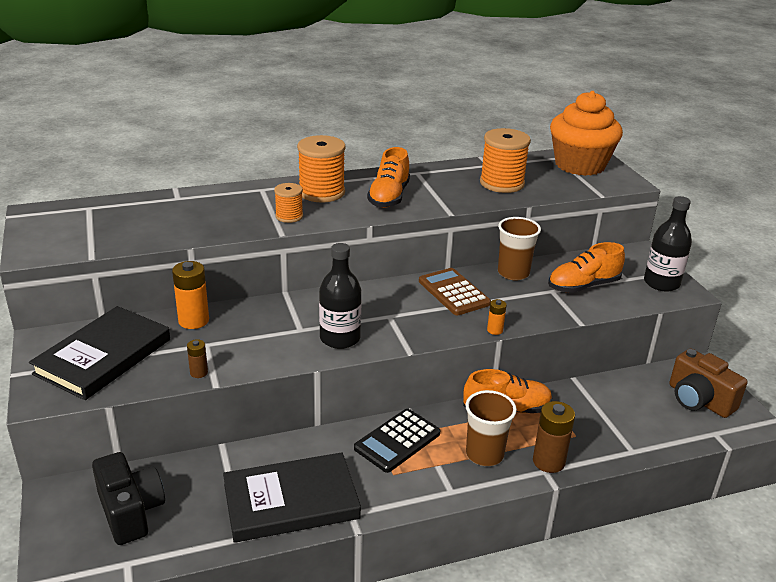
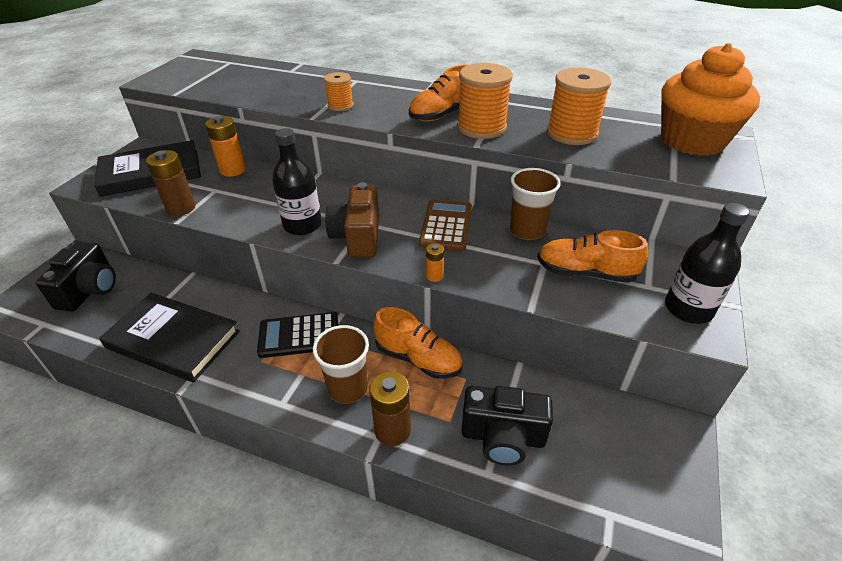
camera: 40 degrees right, 10 degrees up
(199, 373) = (181, 208): brown battery -> brown battery, size x1.89
(321, 192) = (395, 95): orange spool -> orange spool (481, 127)
(617, 426) = (503, 437): none -> black camera
(699, 400) = (635, 465): brown camera -> brown camera (357, 237)

